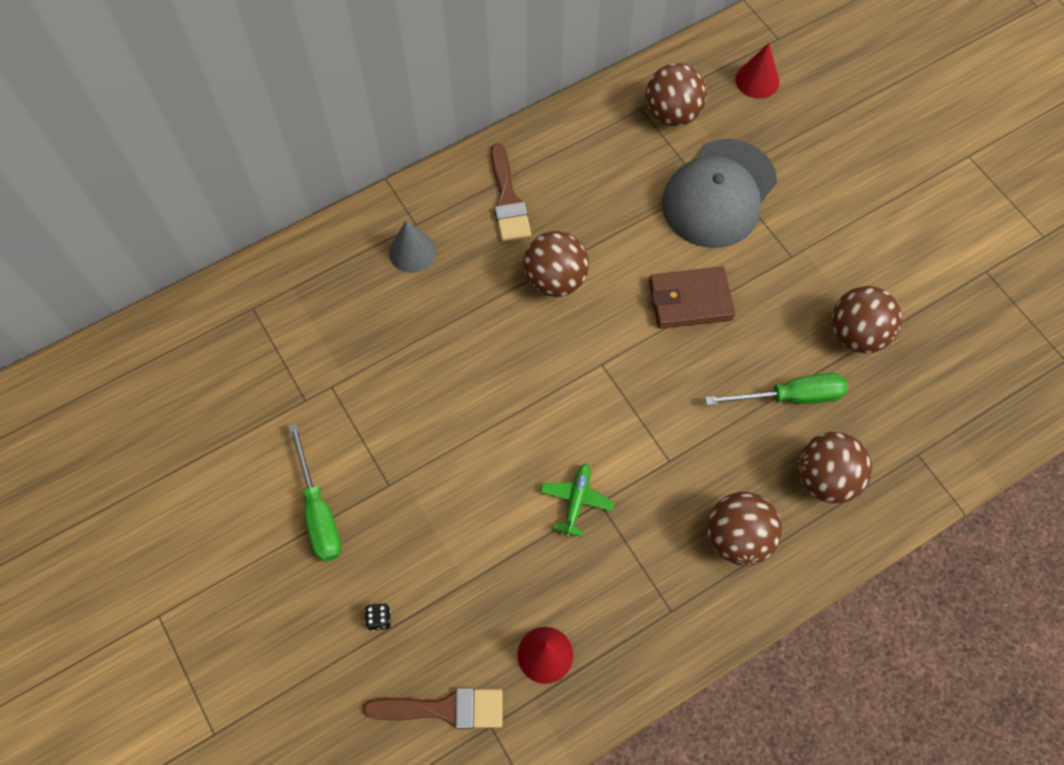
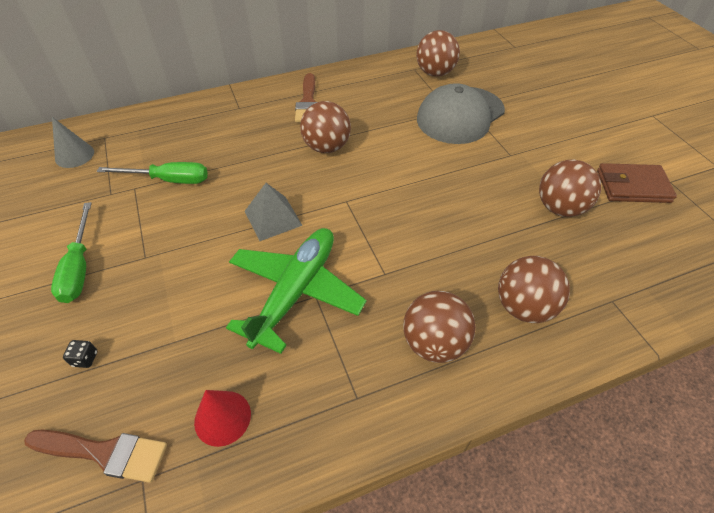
camera: 10 degrees right, 15 degrees down
(412, 252) = (230, 121): grey cone -> grey cone (74, 155)
(520, 405) = (273, 218): none -> grey pyramid
(576, 500) = (296, 291): green plane -> green plane, size x2.20
(690, 300) = (426, 171): brown wallet -> brown wallet (632, 186)
(757, 80) = (497, 63): red cone -> none
(790, 397) = (498, 242): green screwdriver -> green screwdriver (169, 180)

